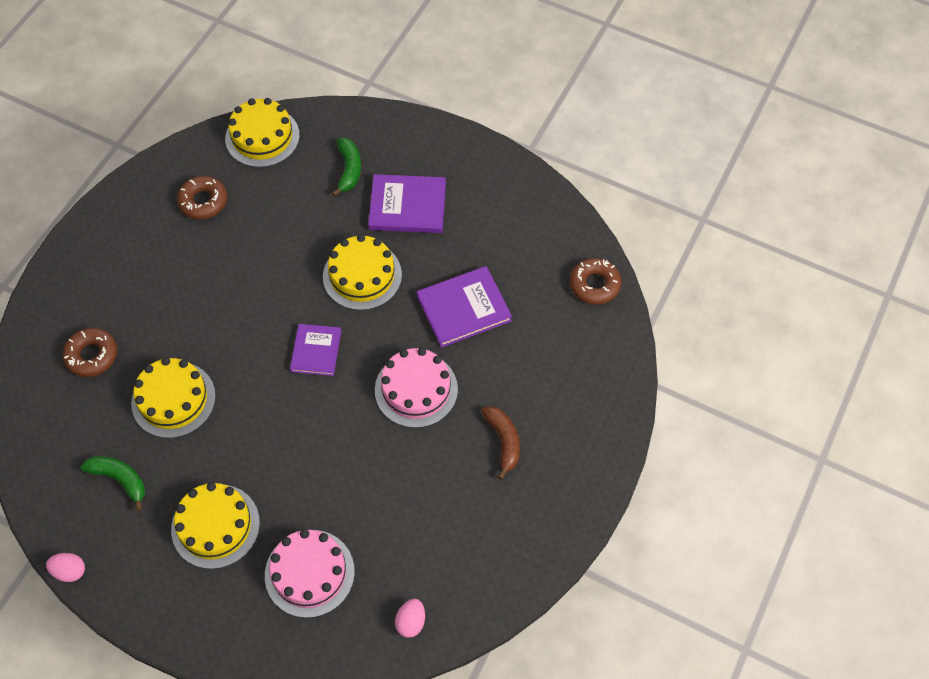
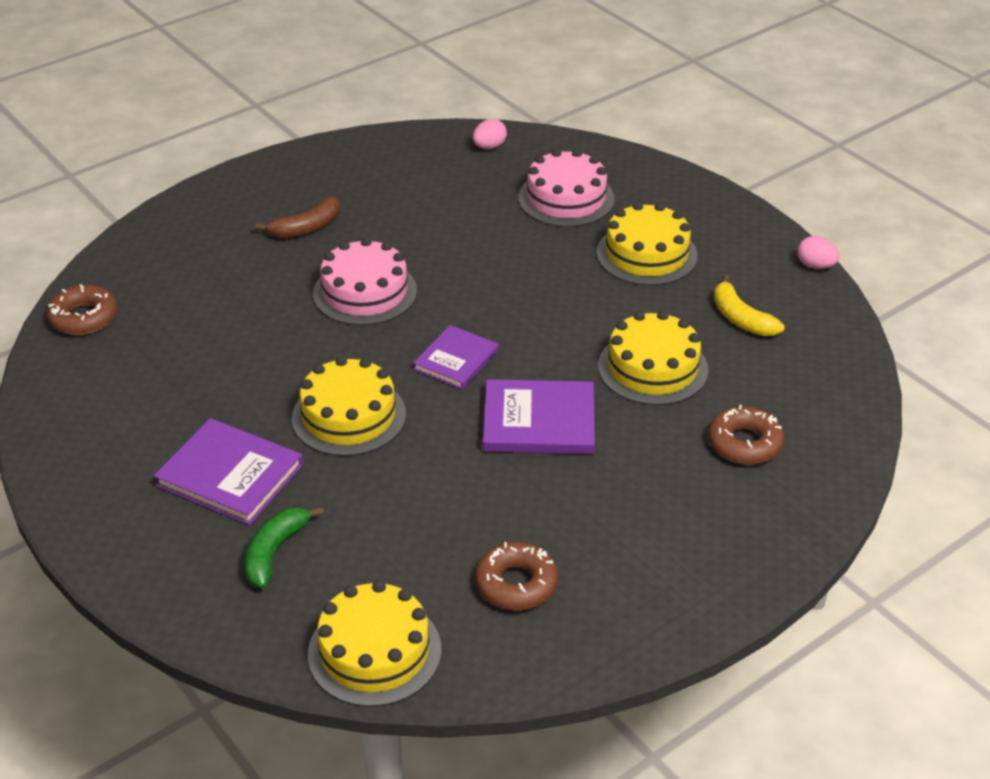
camera: 155 degrees left, 20 degrees down
(120, 479) = (741, 318): green banana -> yellow banana
(464, 308) = (252, 344): purple book -> purple book (539, 421)
(503, 441) = (306, 228): brown banana -> brown banana turned 135 degrees counterclockwise

